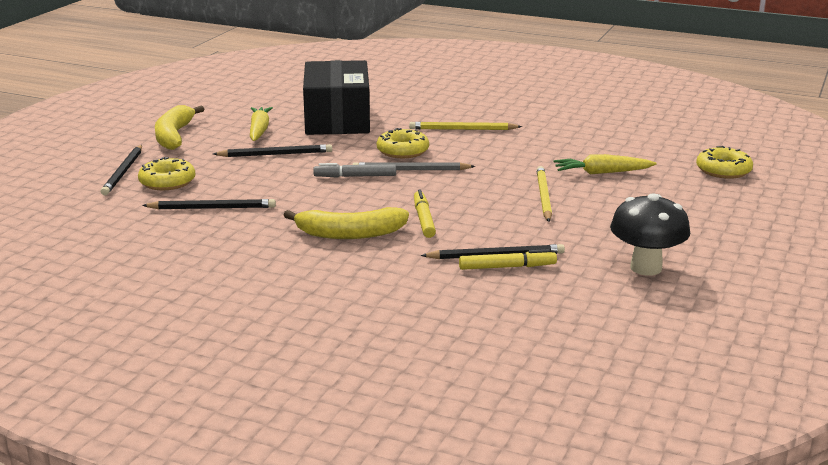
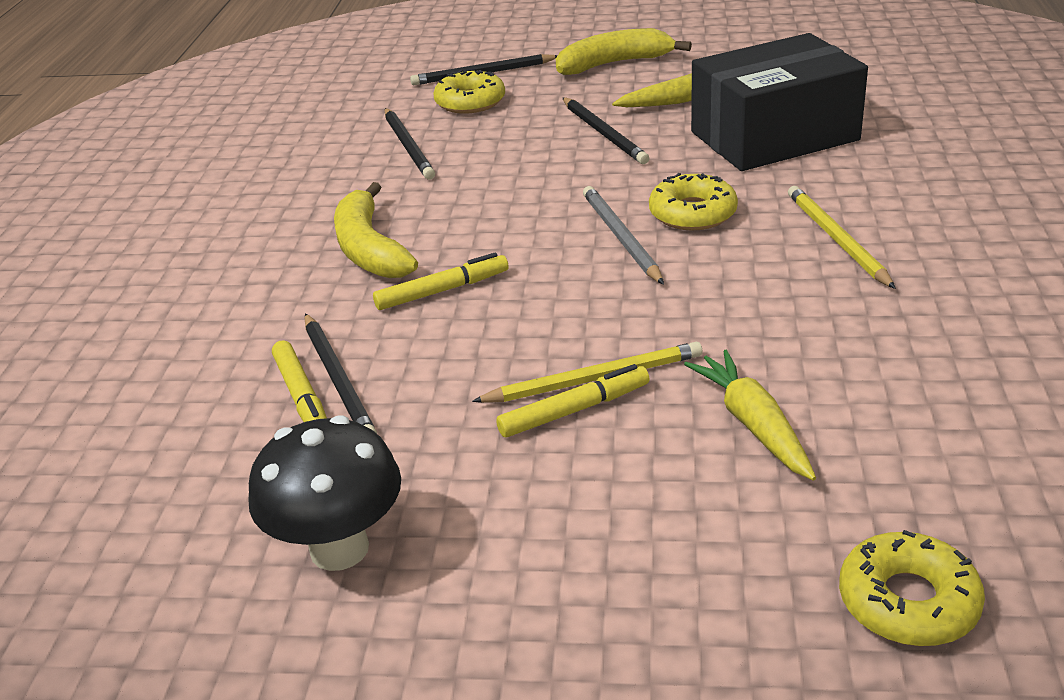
camera: 75 degrees right, 10 degrees up
(355, 176) = (566, 203): grey marker -> none
(567, 204) = (574, 410): none -> yellow marker

